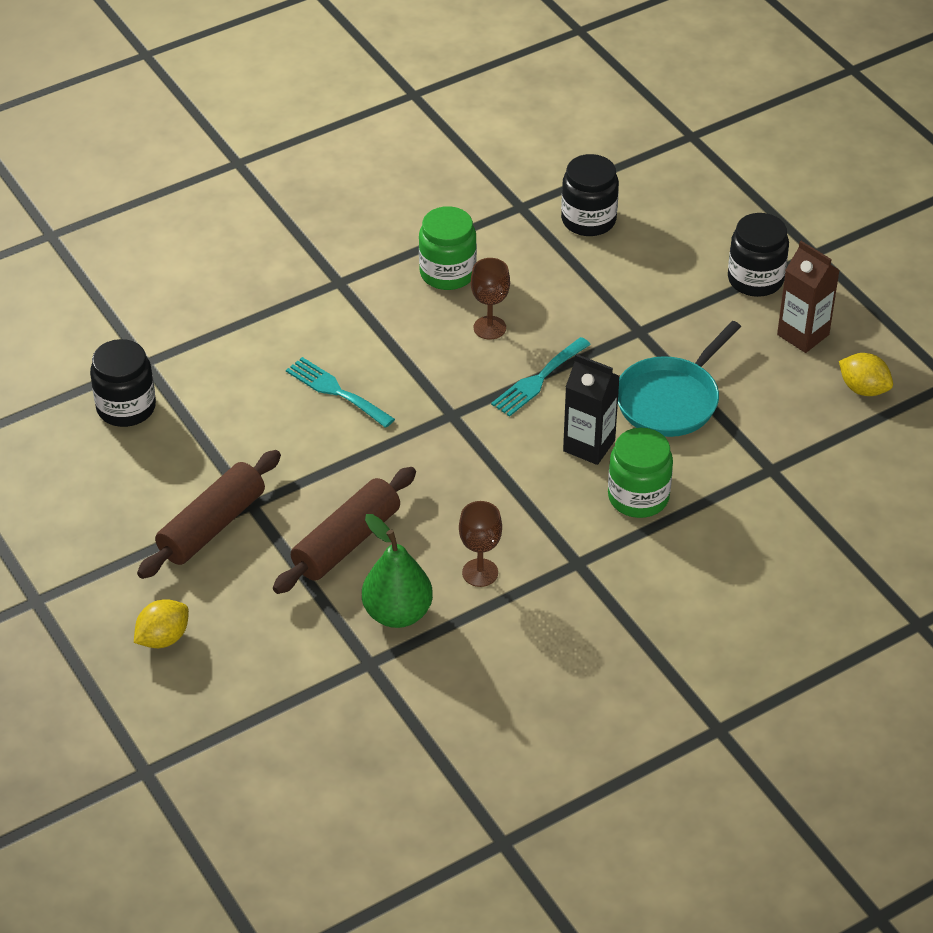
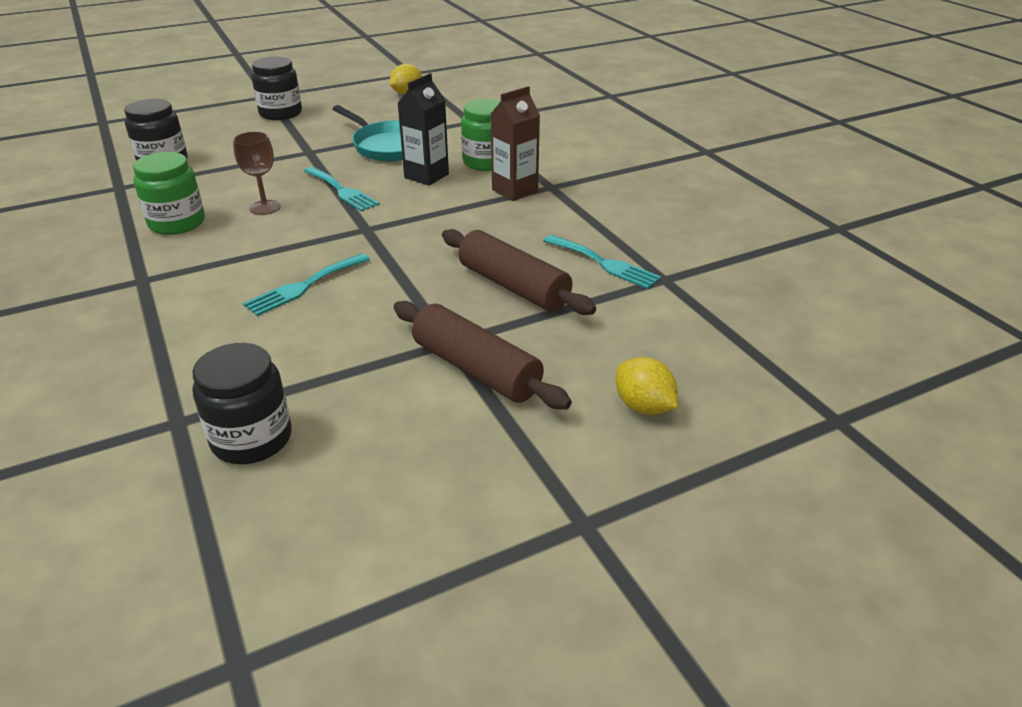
camera: 85 degrees left, 10 degrees down
(397, 613) = (604, 263): green pear -> turquoise fork
(480, 573) = (558, 224): brown goblet -> none
(803, 335) = (346, 104): brown carton -> brown carton (515, 191)

